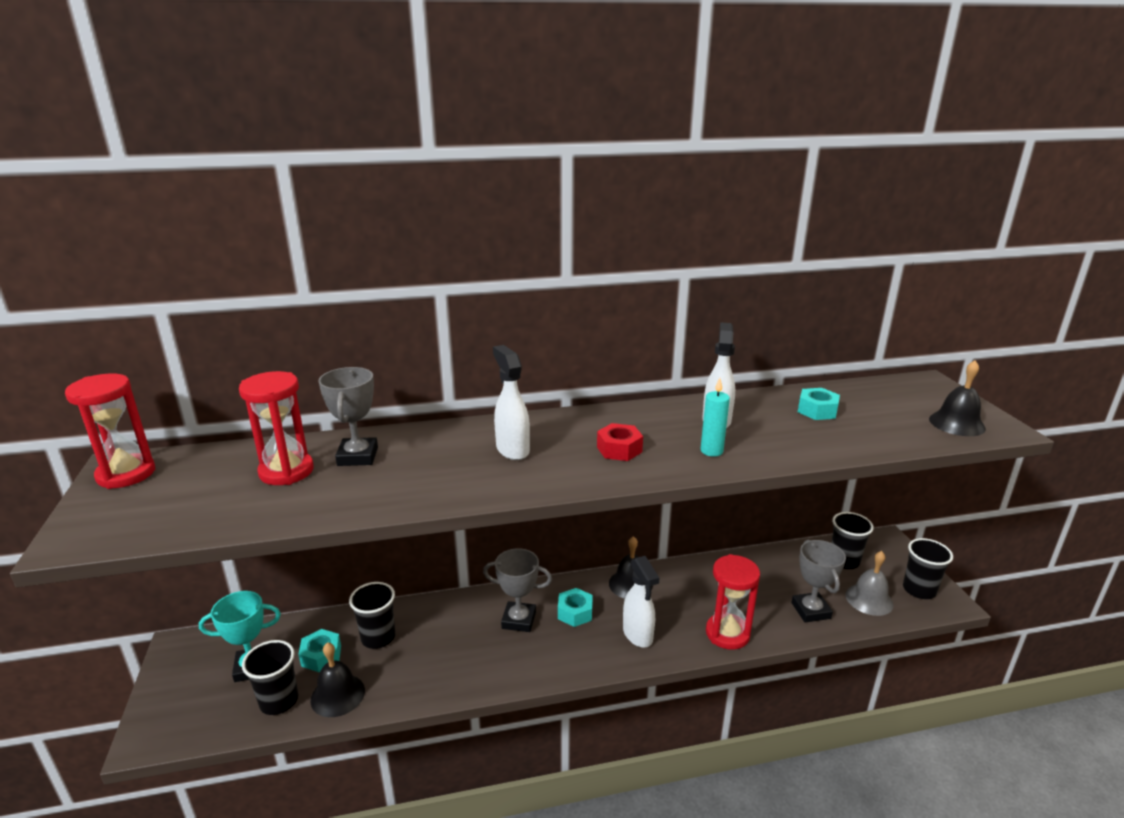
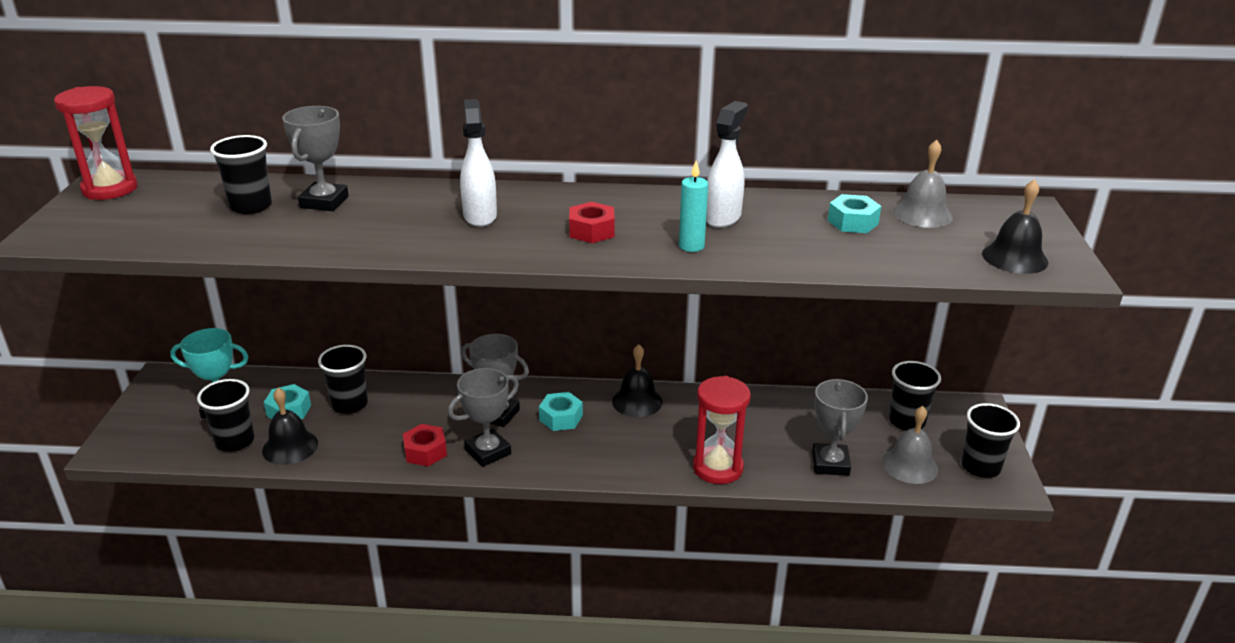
camera: 15 degrees right, 5 degrees up
(286, 471) = (251, 206): red hourglass -> black cup
(470, 672) = (425, 451): none -> red nut
(527, 660) = (488, 452): none -> grey trophy
(638, 635) = (617, 451): white spray bottle -> none
(861, 396) = (922, 214): none -> grey bell

